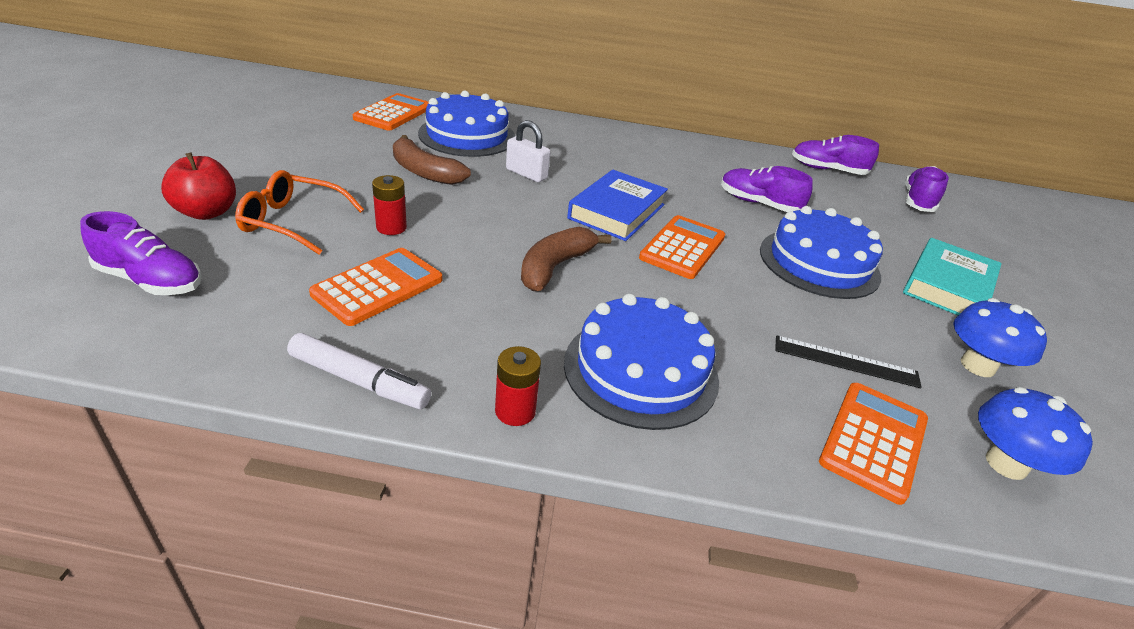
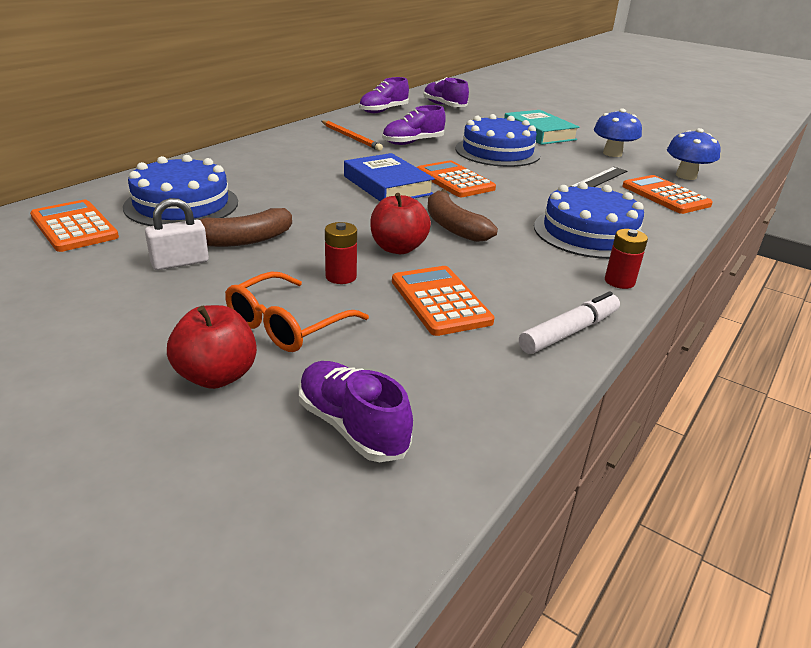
camera: 60 degrees left, 5 degrees down
(151, 281) = (352, 426): purple shoe -> purple shoe turned 90 degrees counterclockwise
(473, 244) = (398, 248): none -> red apple
(526, 174) = (292, 199): white padlock -> white padlock (180, 262)
(716, 169) = (351, 137): none -> orange pencil

